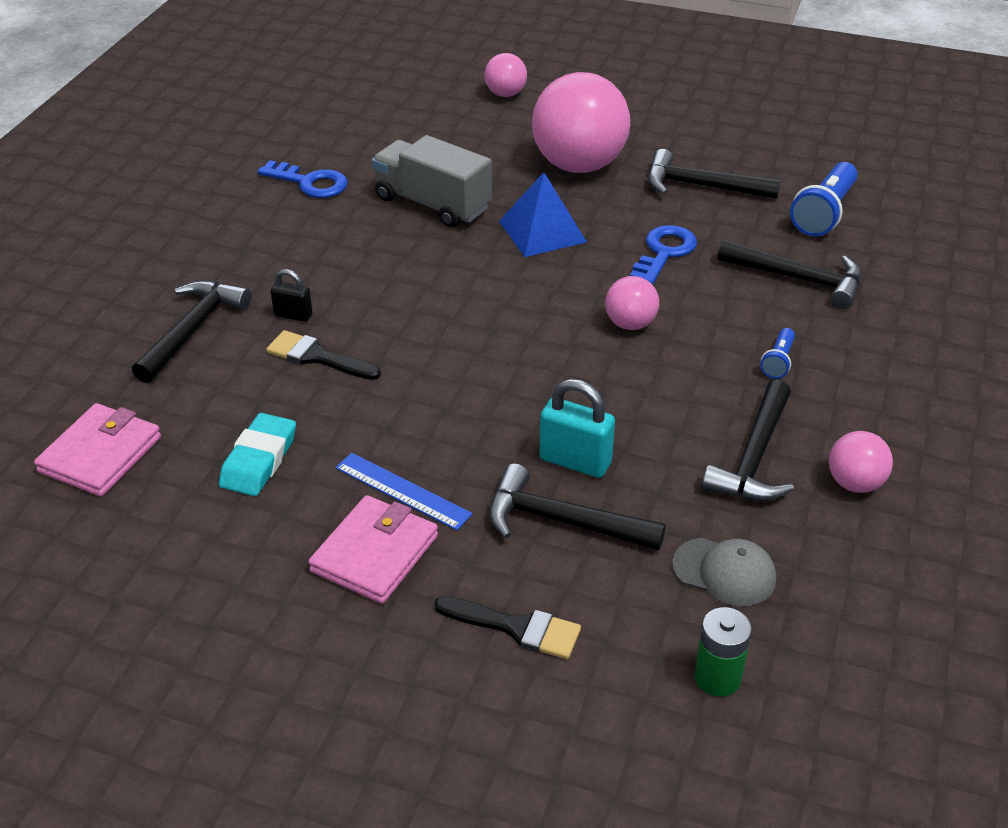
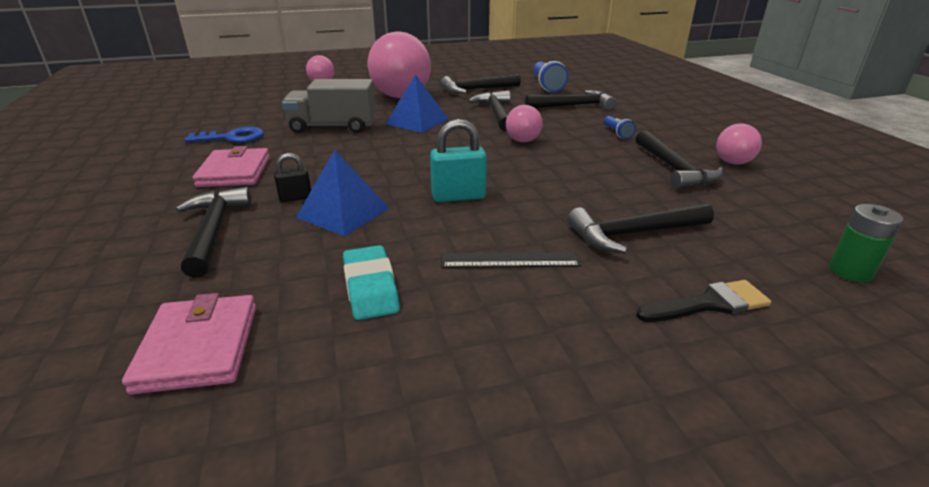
camera: 35 degrees left, 10 degrees down
(317, 357) = (343, 212): black brush -> blue pyramid
(374, 553) = (546, 306): pink wallet -> pink wallet (234, 172)
(402, 491) = (510, 260): blue ruler -> black ruler
(575, 461) = (591, 203): turquoise padlock -> turquoise padlock (458, 196)
(664, 253) = (496, 113): blue key -> black hammer
(724, 572) = (753, 220): grey cap -> none

